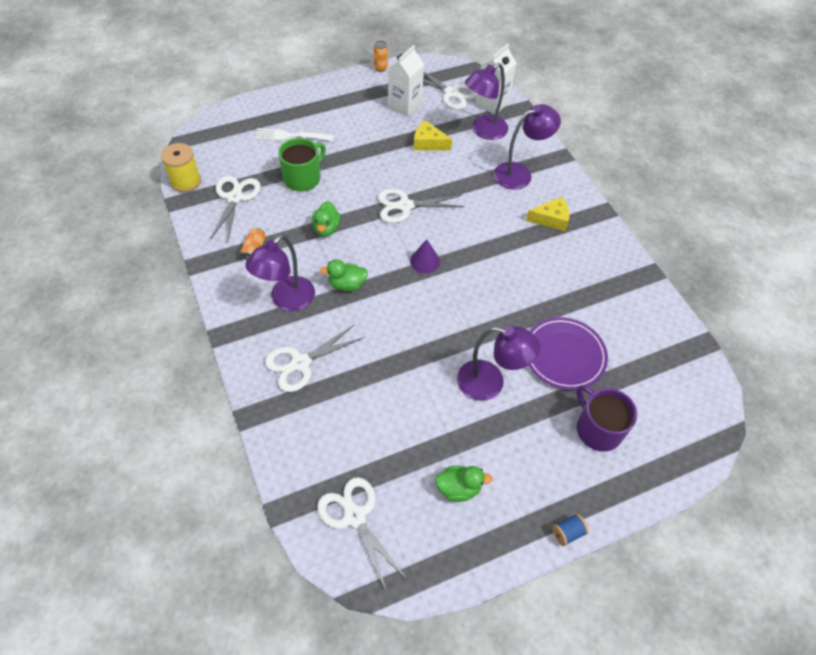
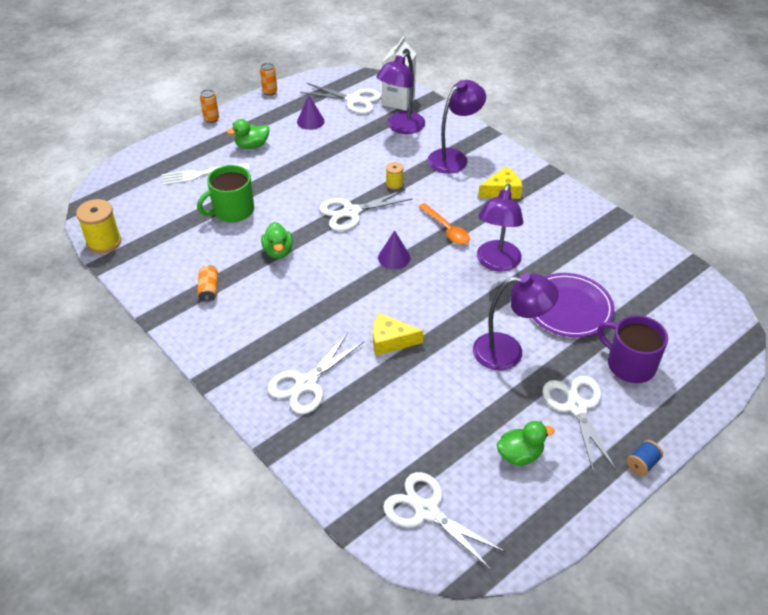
camera: 15 degrees left, 10 degrees down
(235, 197) = (166, 245): white scissors -> white scissors (577, 407)
(286, 300) = (265, 328): purple lamp -> purple lamp (496, 263)
(303, 178) = (232, 211): green mug -> green mug turned 150 degrees counterclockwise
(320, 83) = (211, 119): none -> orange can
(347, 284) = (323, 298): green duck -> green duck (252, 146)
(405, 106) = (310, 121): white carton -> purple cone
(428, 143) = (350, 150): yellow cheese -> yellow cheese (390, 340)
(454, 187) = (394, 184): none -> yellow spool
(483, 245) = (447, 229): none -> orange spoon

